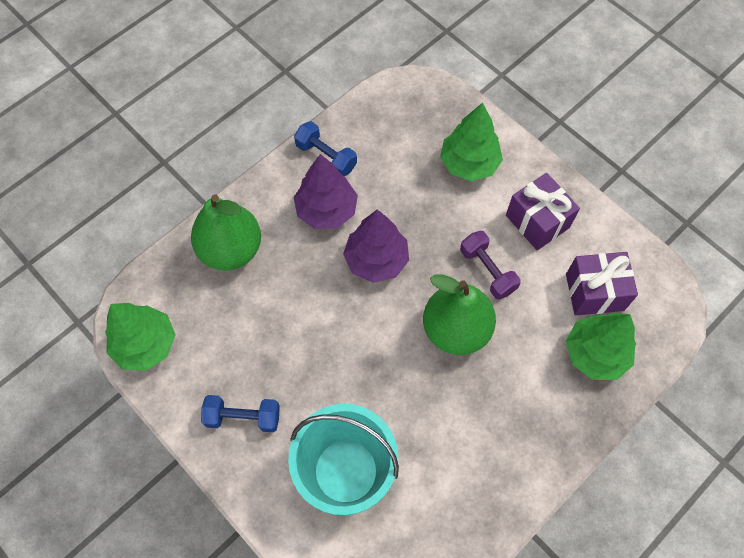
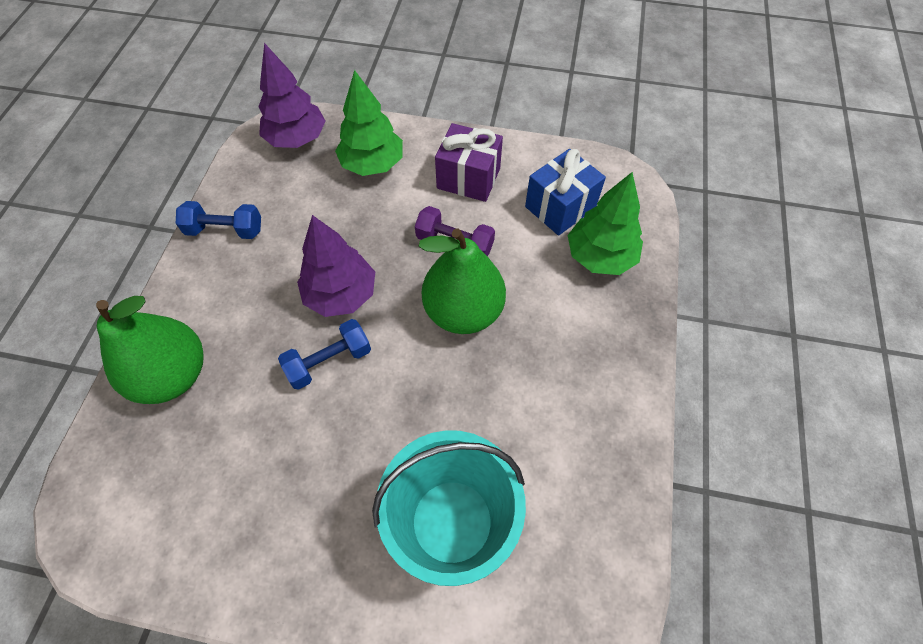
camera: 35 degrees left, 5 degrees down
(146, 344) = (125, 542): green tree -> none
(243, 417) = (298, 544): blue dumbbell -> blue dumbbell (329, 361)
(326, 210) = (257, 278): purple tree -> purple tree (296, 139)
(594, 292) = (560, 207): purple gift -> blue gift

